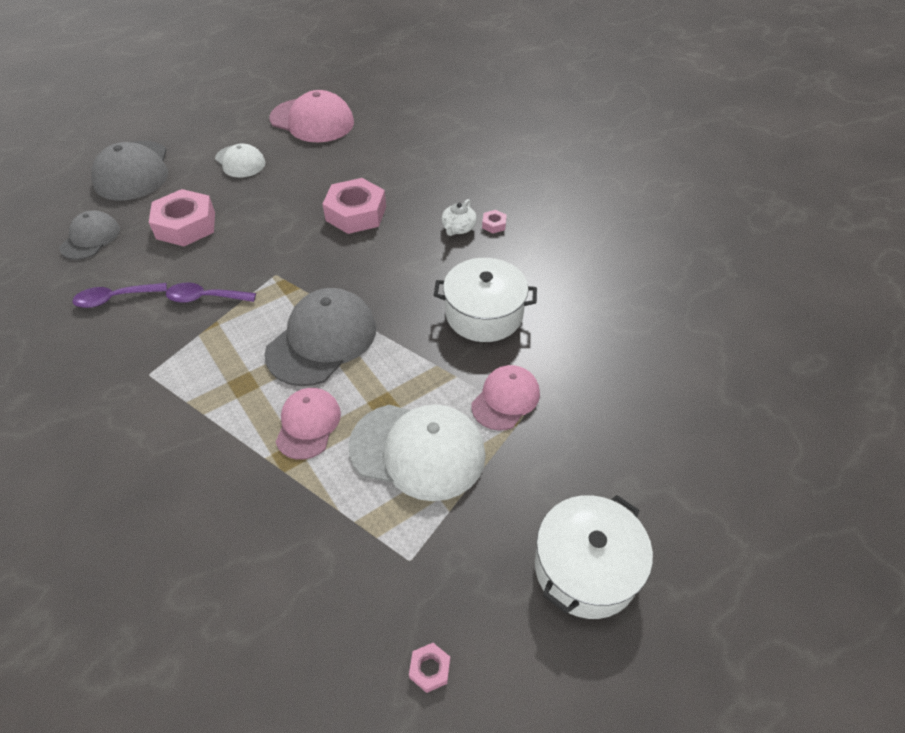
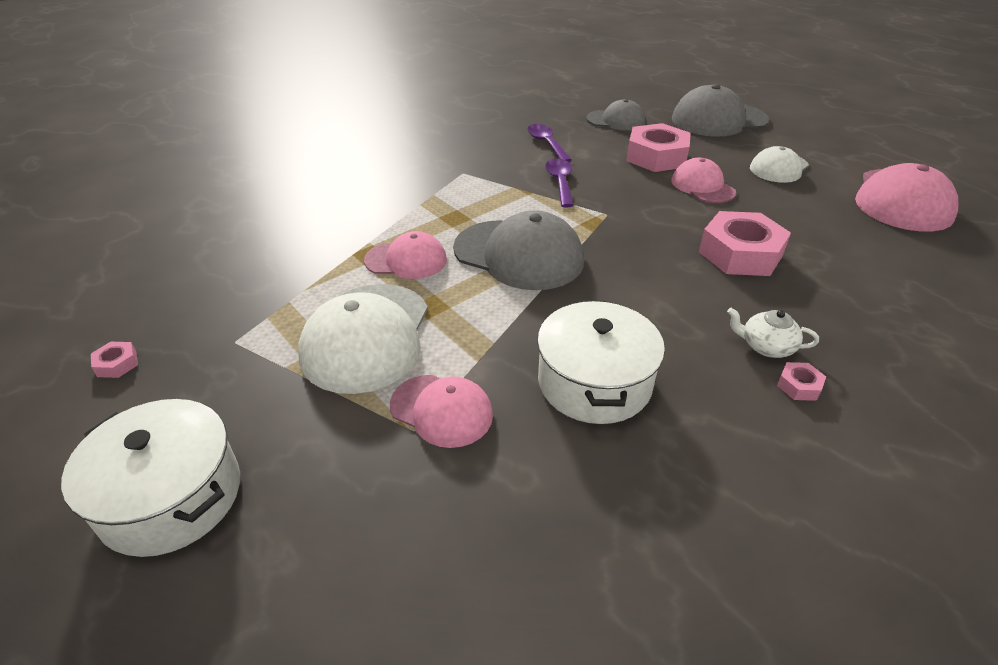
camera: 85 degrees right, 10 degrees down
(252, 209) = (702, 186): none -> pink cap

